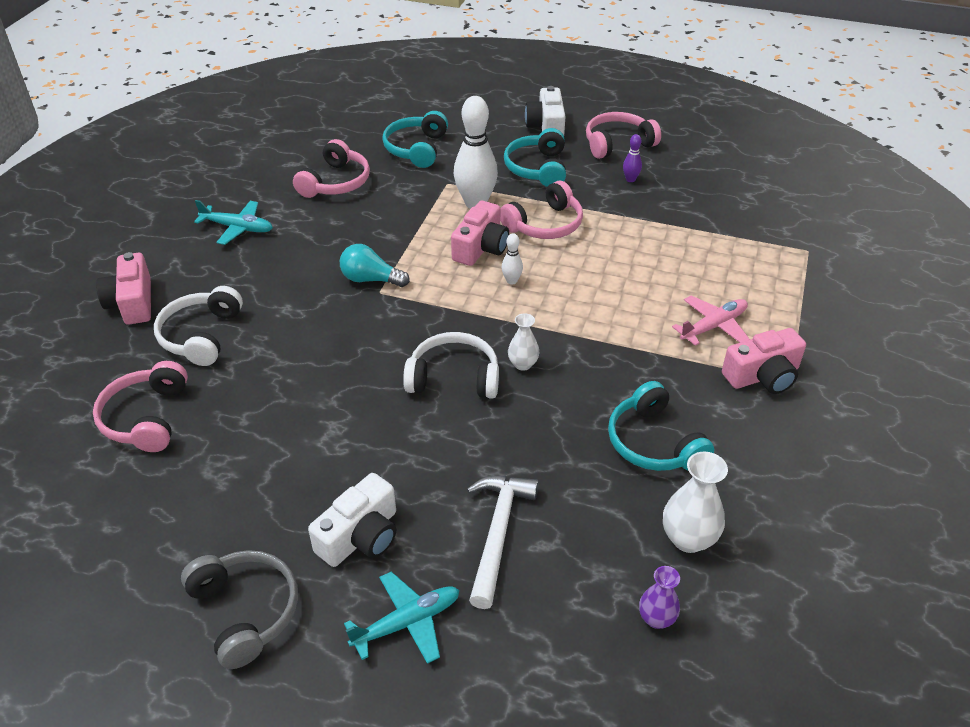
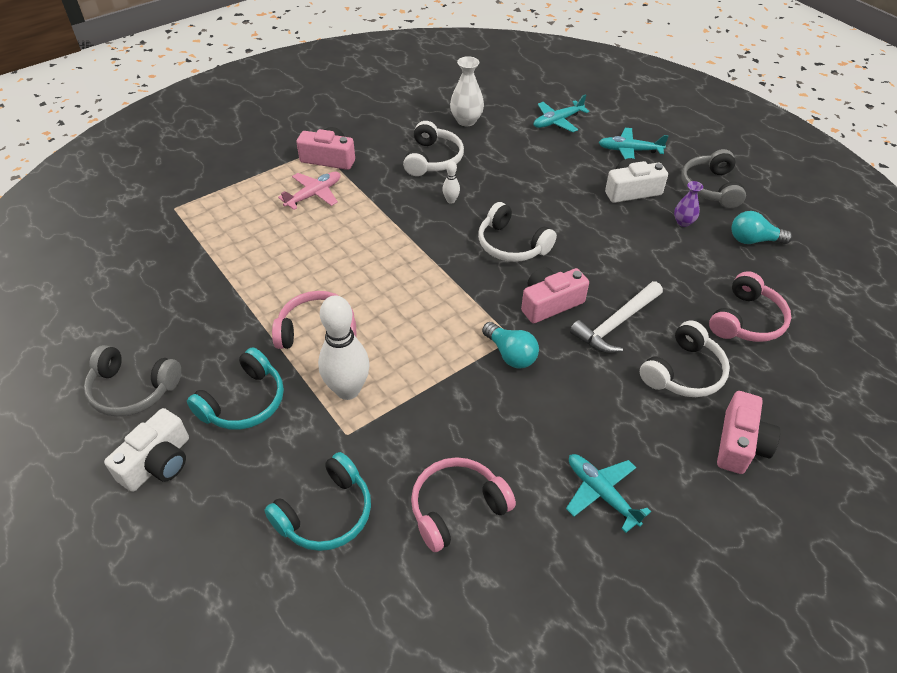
camera: 145 degrees left, 5 degrees up
(156, 539) = (753, 240): none -> turquoise light bulb
(481, 247) = (393, 337): pink camera -> pink camera (550, 303)
(498, 533) = (556, 161): white hammer -> white hammer (616, 324)
(511, 281) = (402, 293): white bowling pin -> white bowling pin (451, 200)
(523, 364) = (459, 231): white vase -> none
(561, 625) = (558, 121): none -> turquoise plane
(617, 144) = (133, 389): pink headphones -> grey headphones
(630, 179) = (187, 338): purple bowling pin -> none
(654, 442) = (432, 159): turquoise headphones -> white headphones
(656, 618) = (513, 106): purple vase -> purple vase (683, 222)
(713, 326) = (314, 195): pink plane -> pink plane turned 135 degrees clockwise

